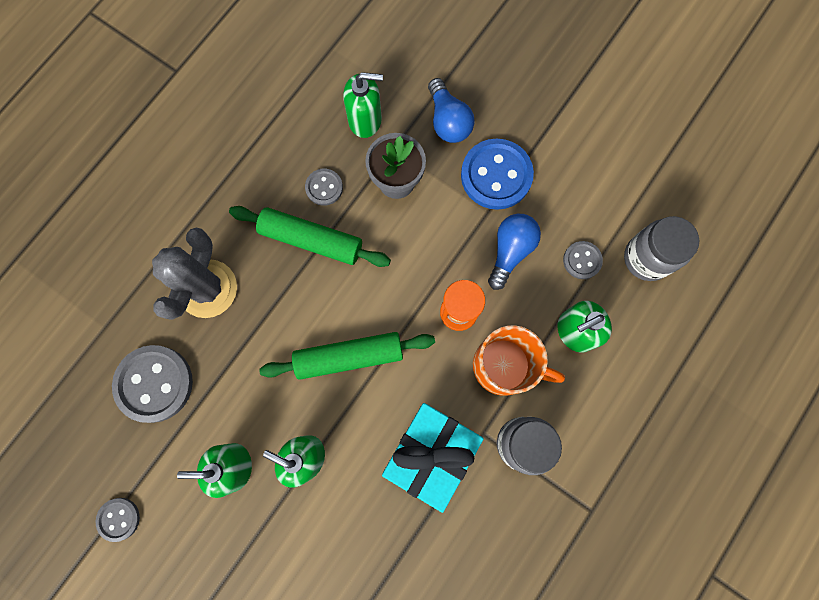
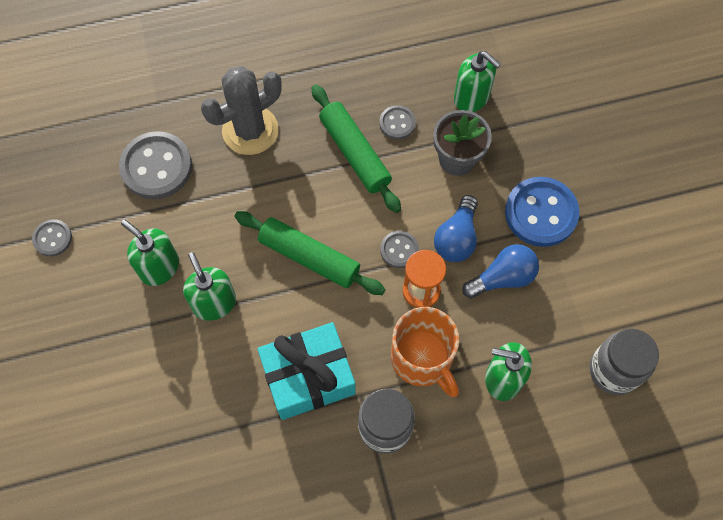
camera: 40 degrees right, 10 degrees down
(448, 121) = (537, 145): blue light bulb -> blue light bulb (456, 238)
(582, 260) = (556, 330): grey button -> grey button (399, 250)

